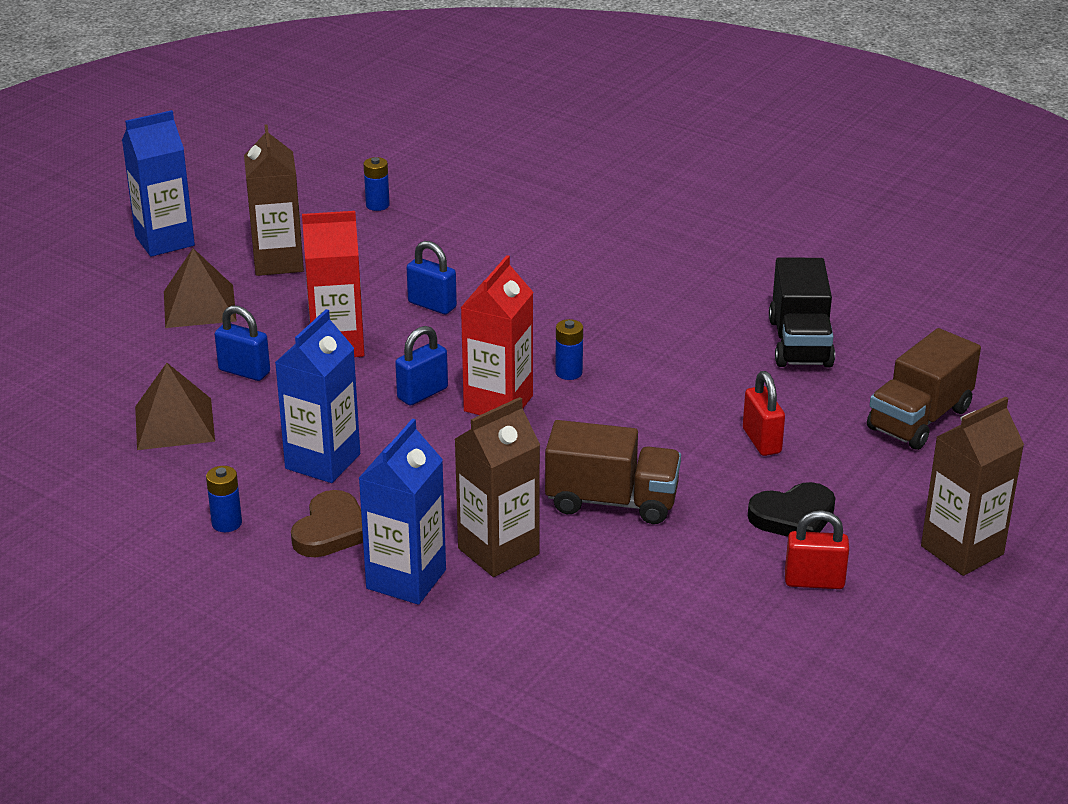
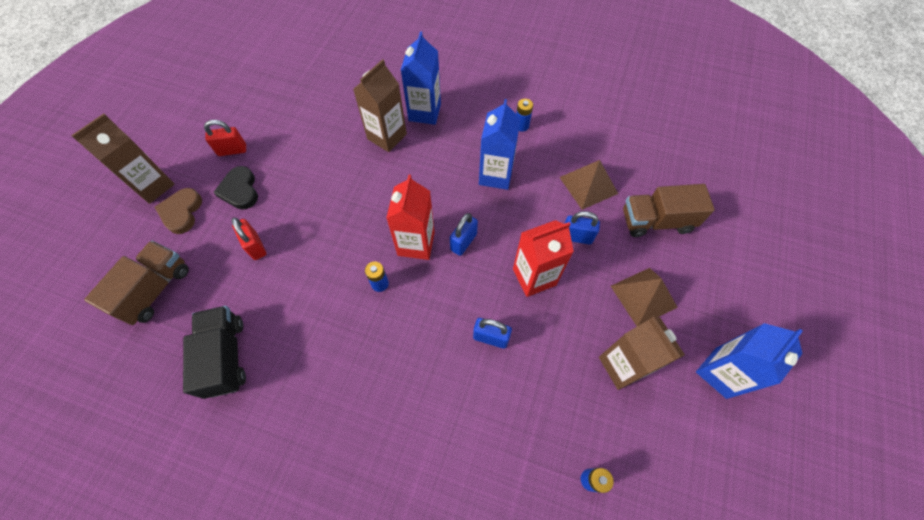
camera: 165 degrees right, 30 degrees up
(331, 530) = (470, 132): brown heart -> brown heart (181, 212)
(612, 501) = (336, 180): brown truck -> brown truck (656, 221)
(793, 516) = (240, 190): black heart -> black heart turned 75 degrees counterclockwise

